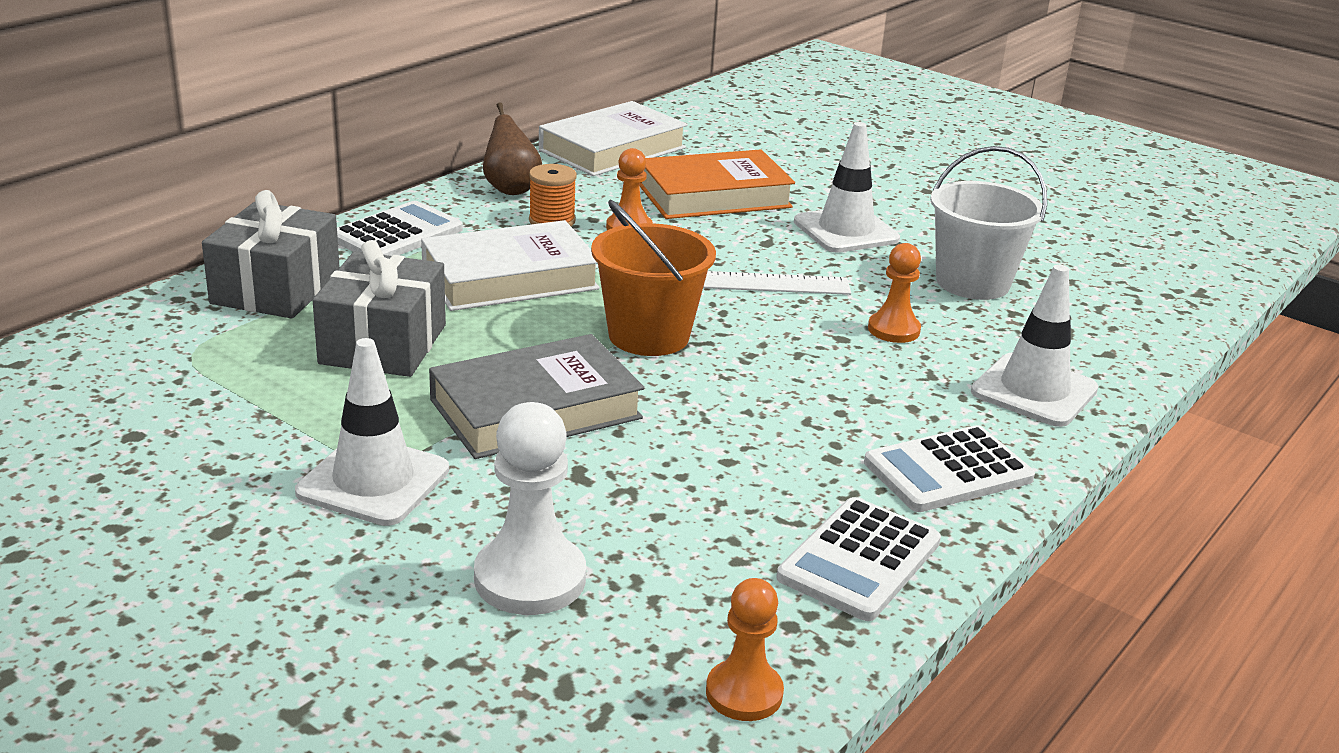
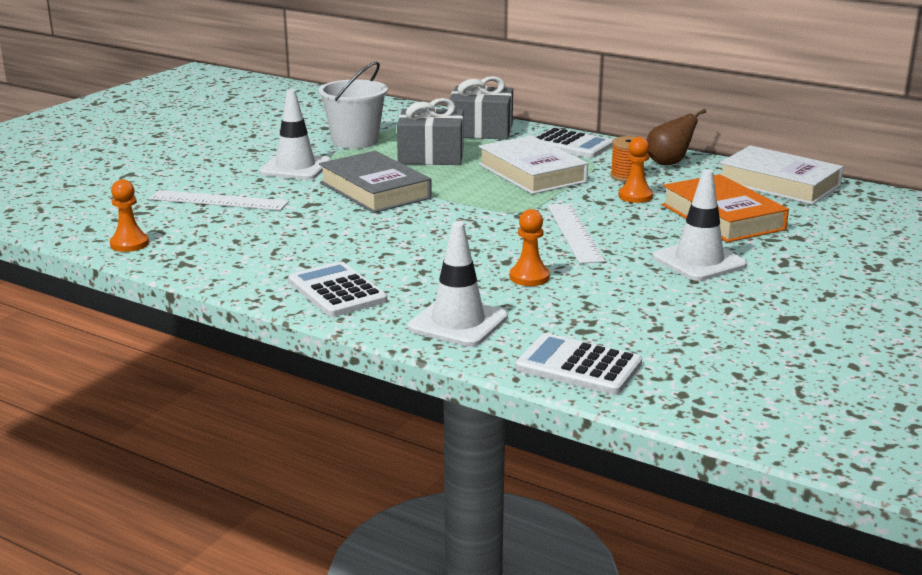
camera: 85 degrees right, 5 degrees down
(530, 578) = (218, 200): white pawn -> white ruler
(648, 336) = (475, 209): orange bucket -> none
(859, 560) = (237, 267): white calculator -> white calculator (578, 366)
(972, 282) = (636, 307): white bucket -> white bucket (355, 141)

